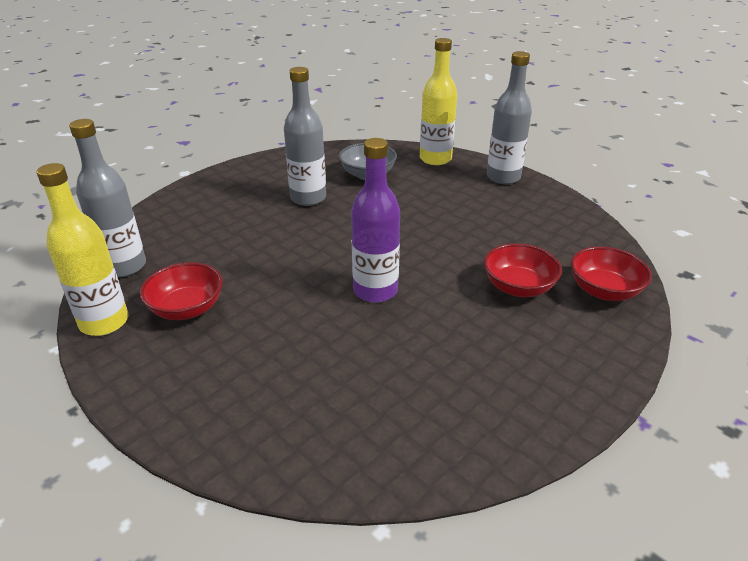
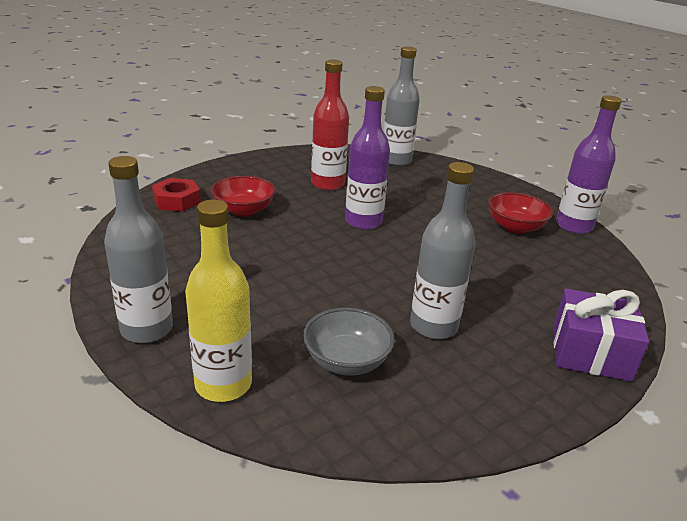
camera: 175 degrees left, 5 degrees down
(104, 322) = (573, 226): yellow bottle -> purple bottle
(124, 266) = (598, 266): grey bottle -> grey bottle (396, 161)
(197, 194) = (590, 353): none -> purple gift
(439, 355) = (327, 184): none -> red bottle
(604, 291) = (177, 201): red bowl -> red nut

